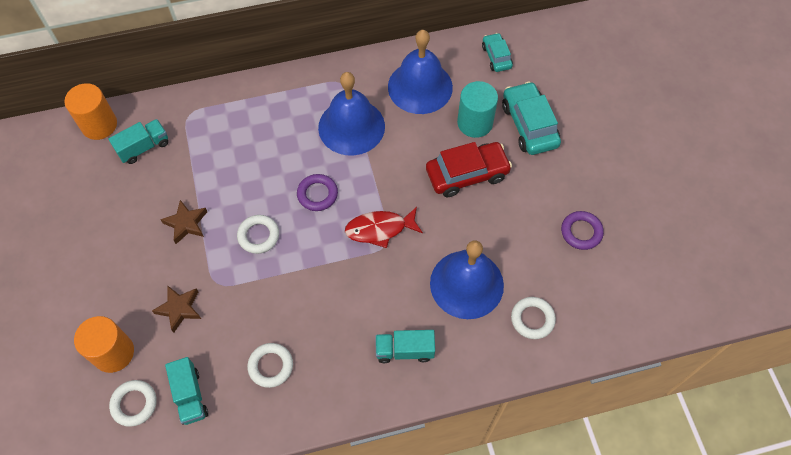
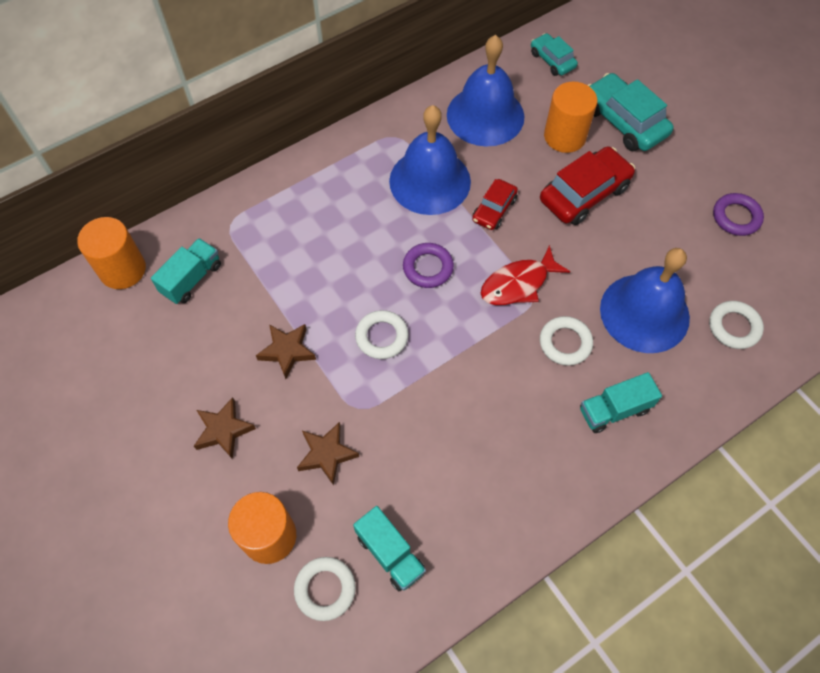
camera: 20 degrees left, 0 degrees up
(116, 266) = (223, 430): none -> brown star
(271, 366) = (470, 483): white ring -> white ring (565, 343)
(390, 165) = (494, 209): none -> red car
(475, 123) = (564, 136): turquoise cylinder -> orange cylinder

